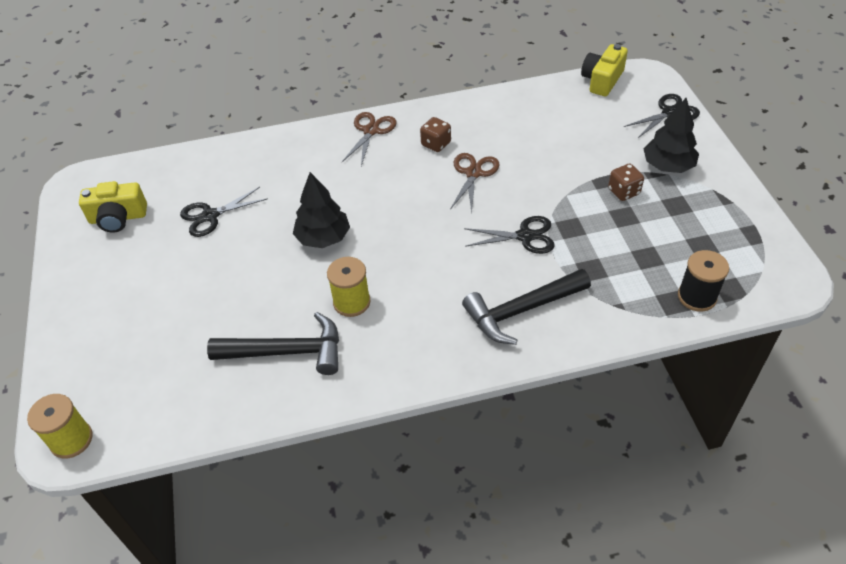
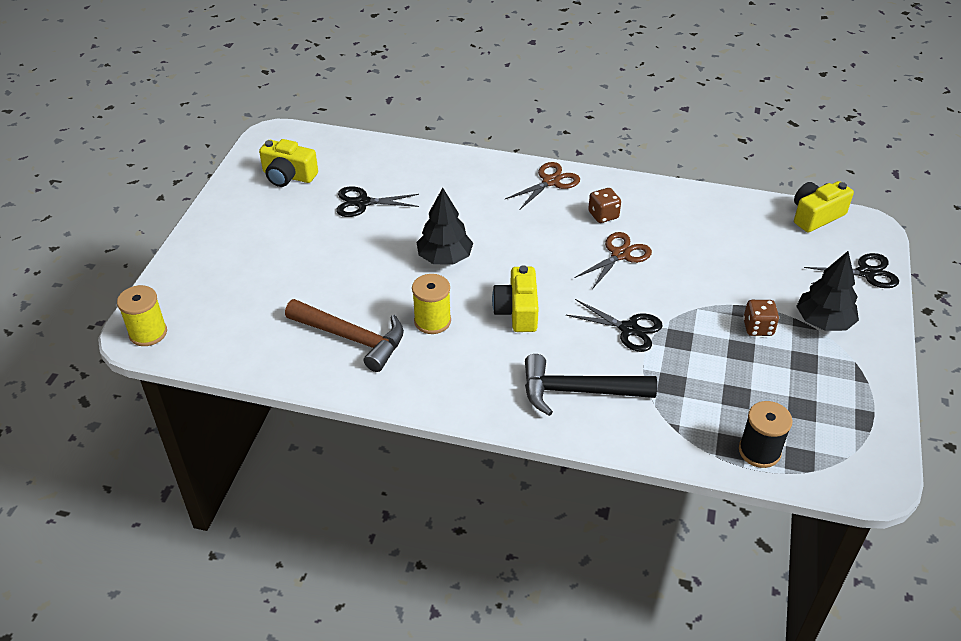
camera: 25 degrees right, 5 degrees down
(287, 352) = (352, 338): black hammer -> brown hammer
(421, 260) = (517, 311): none -> yellow camera

